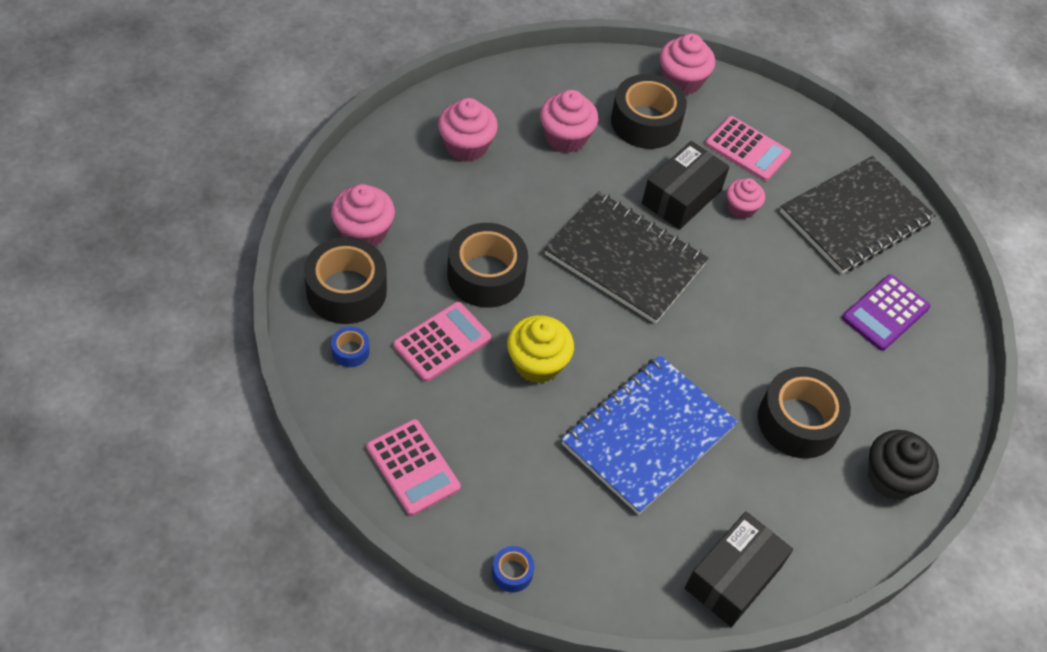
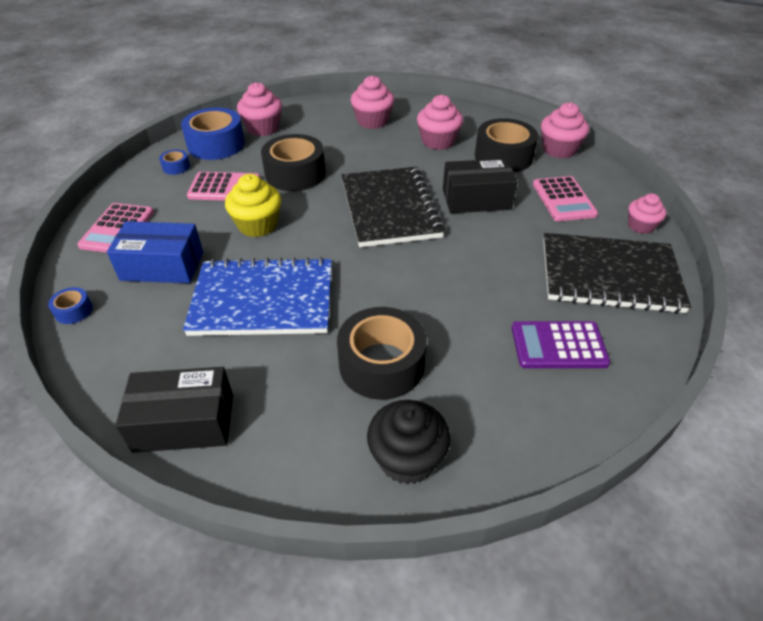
camera: 50 degrees right, 10 degrees down
(346, 291) = (216, 144): black tape -> blue tape
(518, 471) = (162, 266): none -> blue box
(741, 208) = (514, 225): pink cupcake -> pink cupcake (640, 226)

